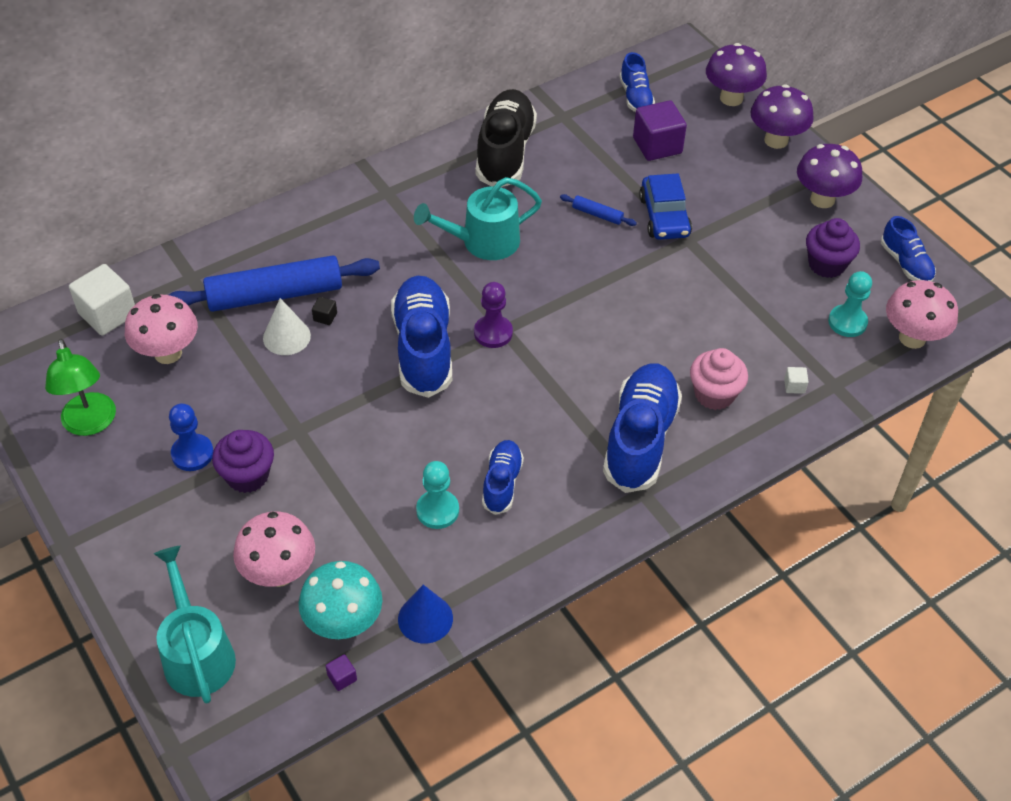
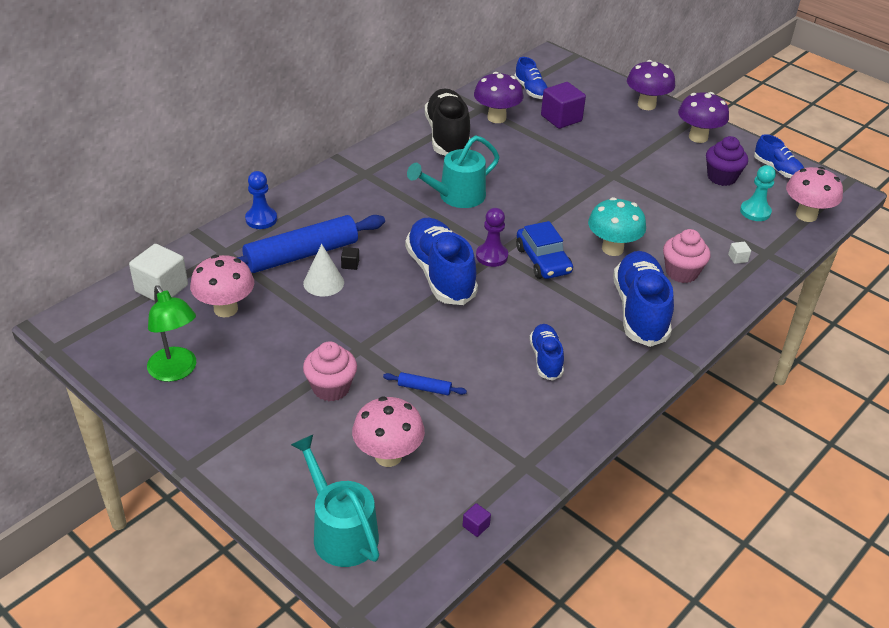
camera: 15 degrees left, 10 degrees down
(192, 454) = (276, 379): blue pawn -> blue pawn (261, 219)
(247, 476) = (331, 388): purple cupcake -> pink cupcake
(344, 623) = (460, 484): turquoise mushroom -> turquoise mushroom (612, 249)
(425, 618) = (527, 468): blue cone -> none
(437, 510) = (502, 387): turquoise pawn -> none
(597, 214) = (537, 167): blue rolling pin -> blue rolling pin (424, 388)
(664, 216) = (588, 162): blue car -> blue car (543, 260)
(731, 98) = (601, 83): purple mushroom -> purple mushroom (496, 118)

